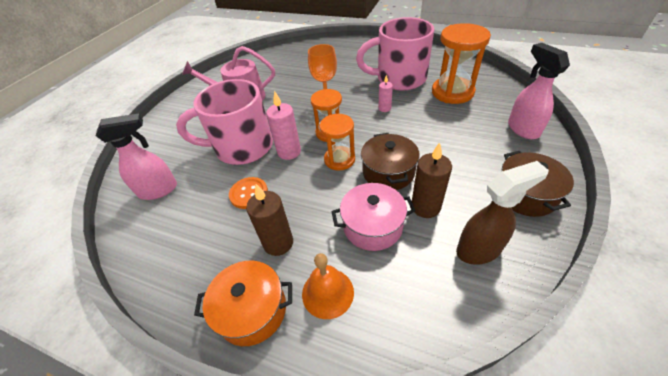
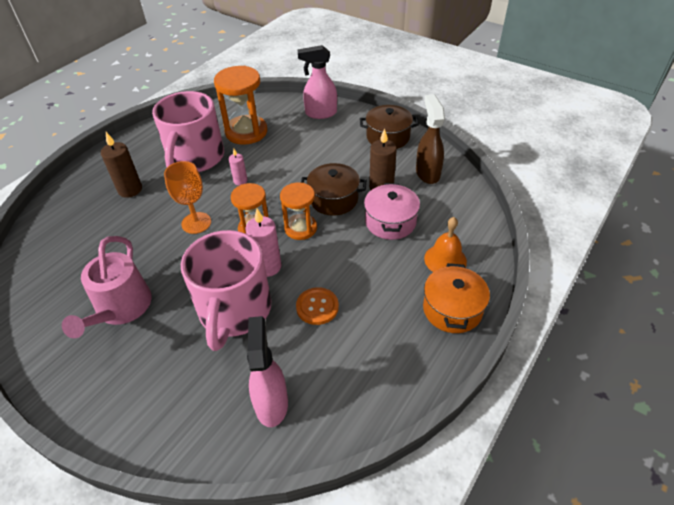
camera: 80 degrees left, 0 degrees up
(278, 243) = (389, 286): brown candle -> brown candle (130, 190)

